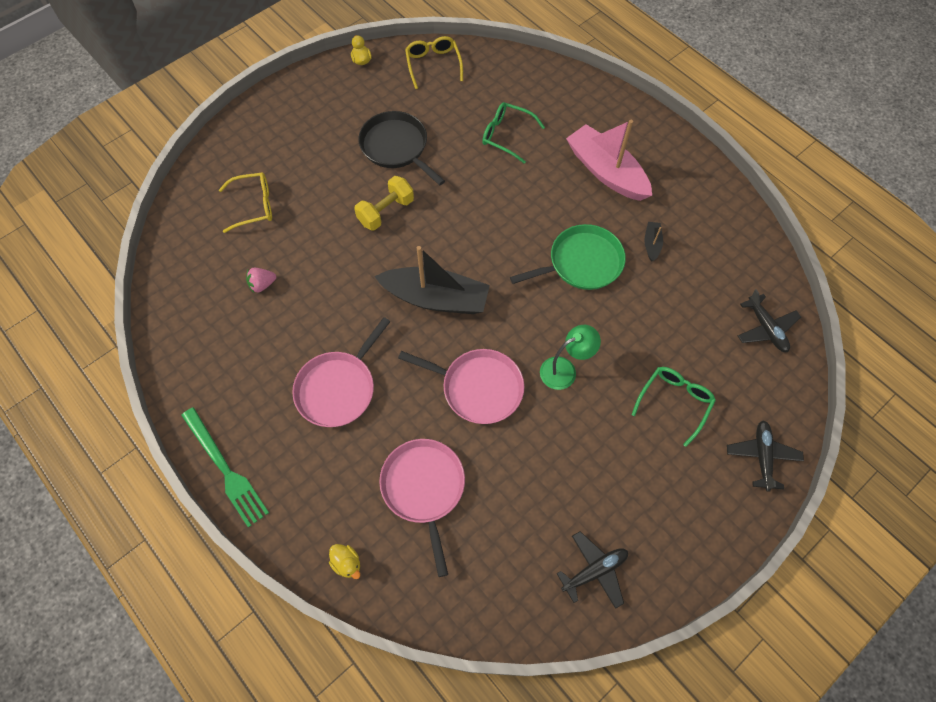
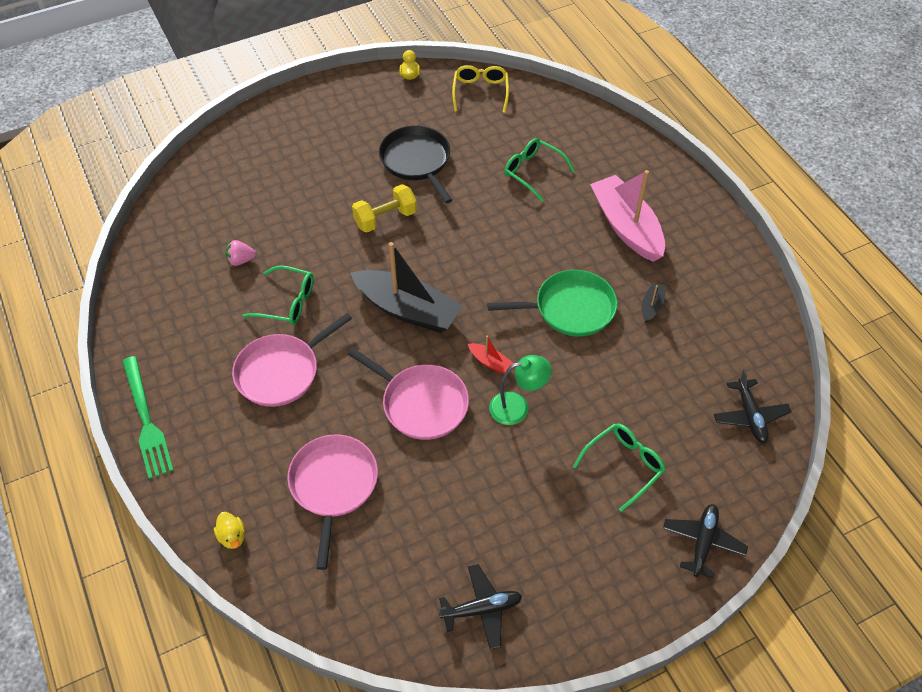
camera: 15 degrees right, 10 degrees down
(254, 206) = (258, 187): yellow glasses -> none
(321, 317) = (287, 302): none -> green glasses
(527, 332) = (490, 362): none -> red boat

